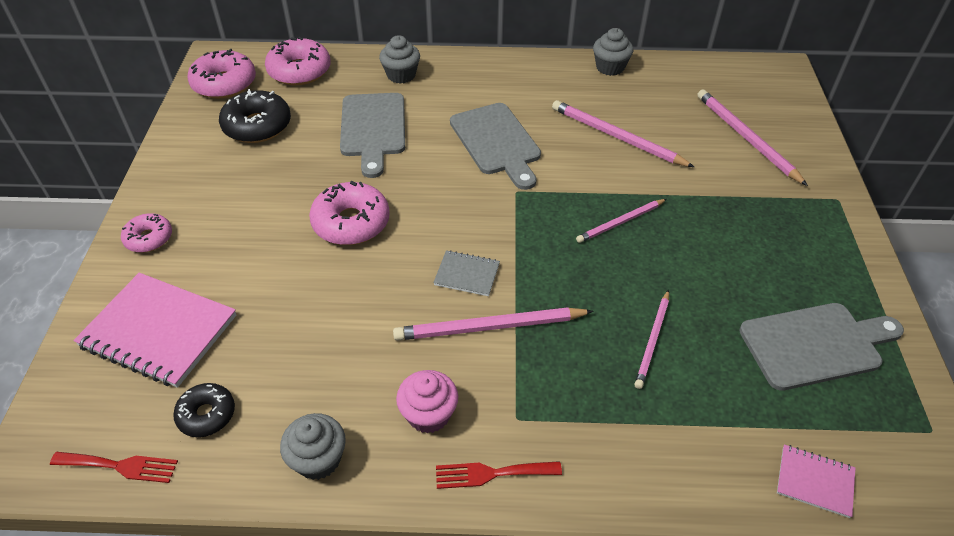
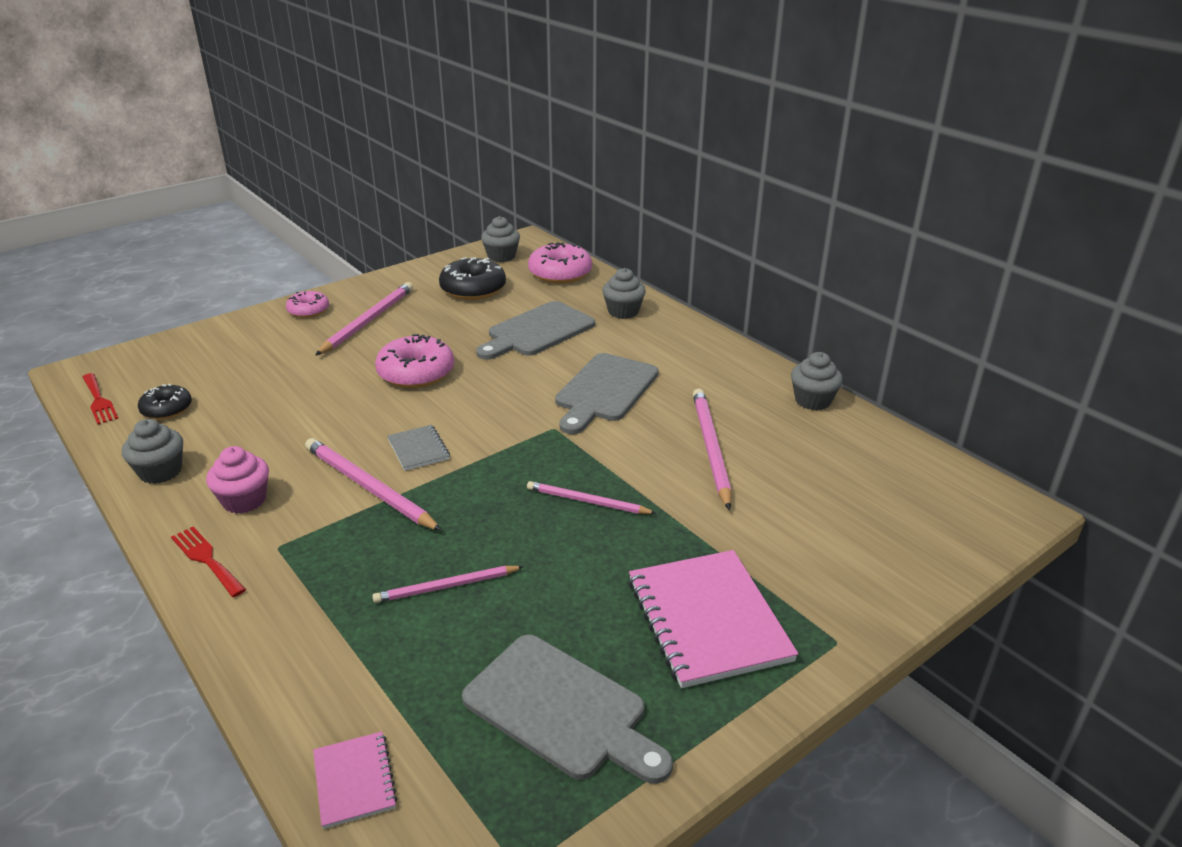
camera: 50 degrees right, 15 degrees down
(159, 331) = (226, 356): pink notebook -> pink notebook (707, 620)
(224, 83) = (501, 256): pink donut -> grey cupcake
(746, 138) = (840, 530): pink pencil -> pink pencil (368, 321)

